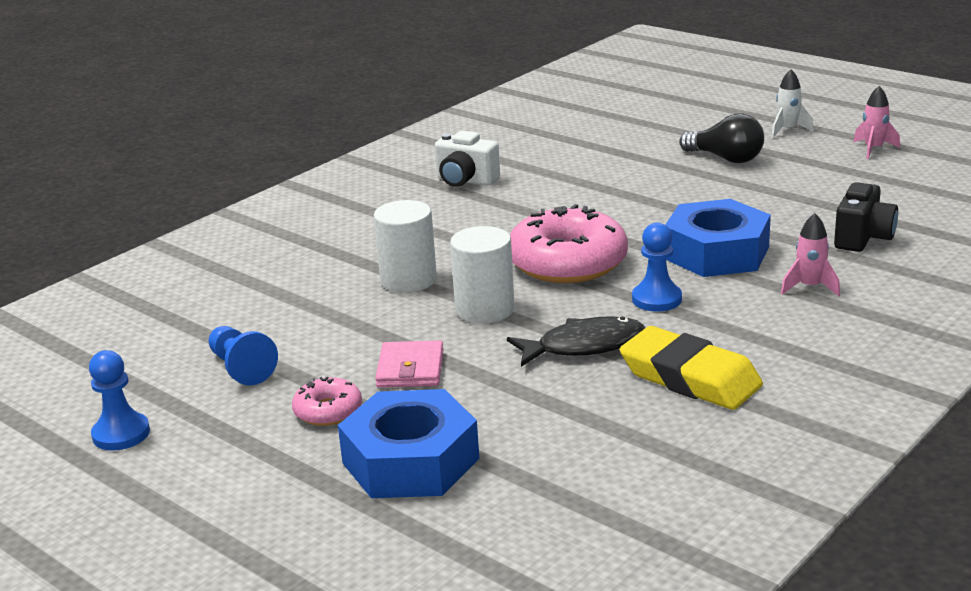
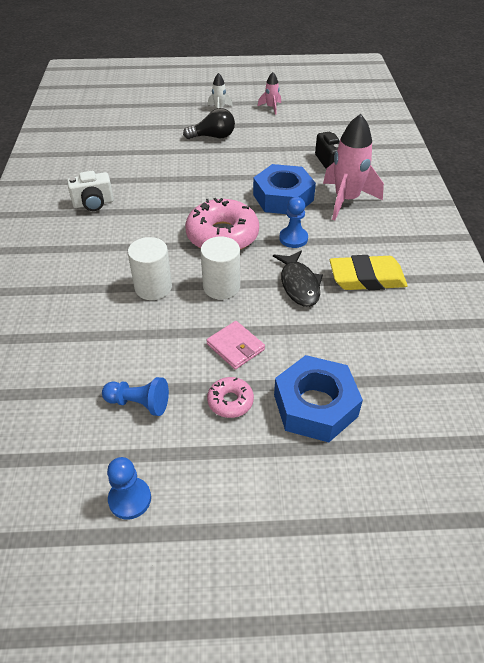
camera: 45 degrees left, 20 degrees up
(584, 346) = (299, 284): black fish -> black fish turned 135 degrees clockwise
(809, 287) = (346, 200): pink rocket -> pink rocket, size x2.08

